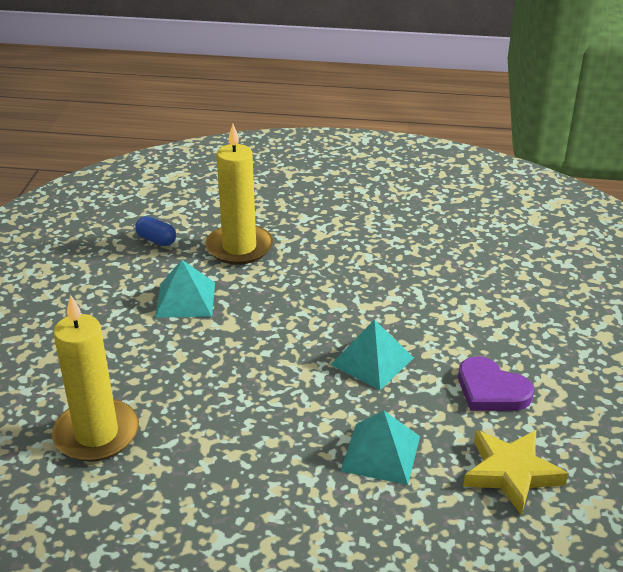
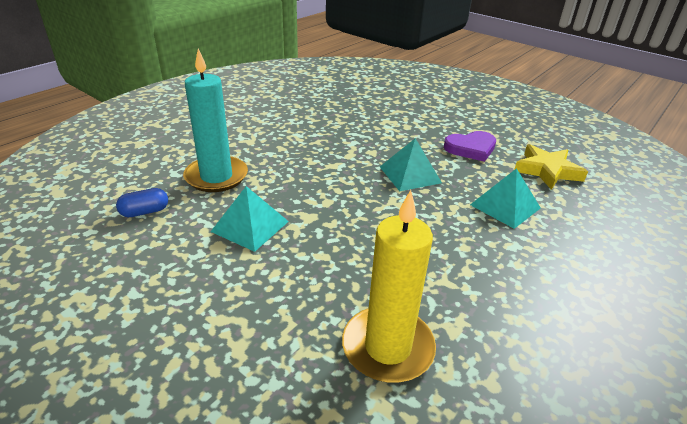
camera: 60 degrees left, 0 degrees up
(239, 247) = (216, 177): yellow candle -> turquoise candle

